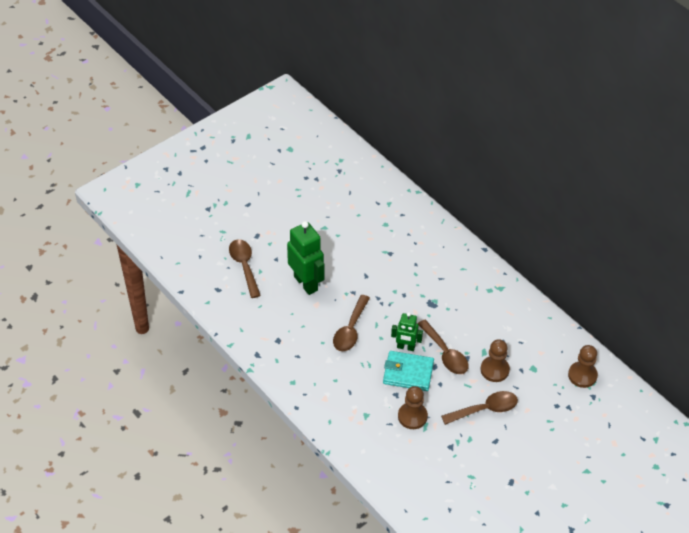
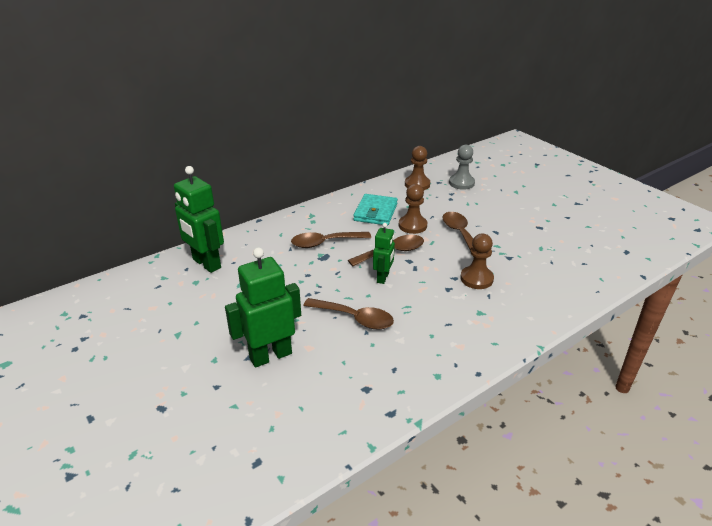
camera: 85 degrees left, 15 degrees down
(244, 266) = (219, 425): brown spoon -> brown spoon (325, 243)
(408, 373) = (418, 278): turquoise wallet -> turquoise wallet (375, 212)
(410, 225) = (206, 264): none -> green robot
(595, 418) = (461, 183): none -> grey pawn

